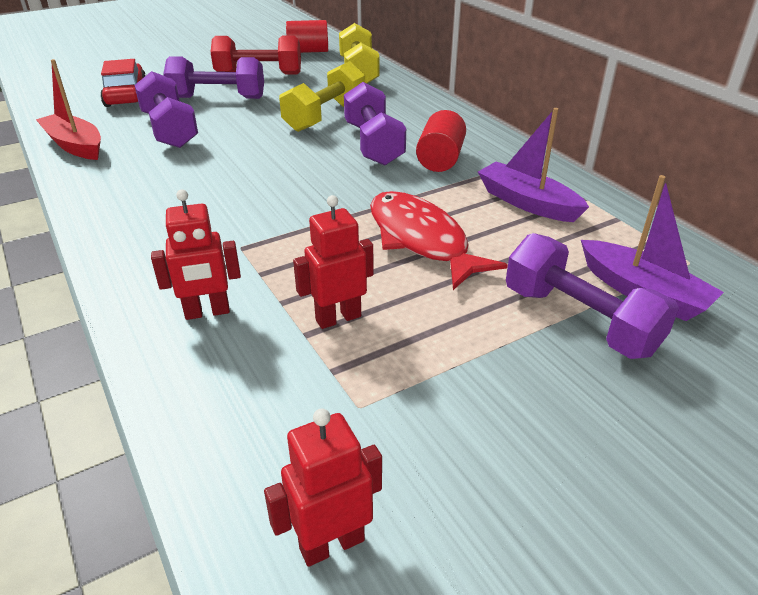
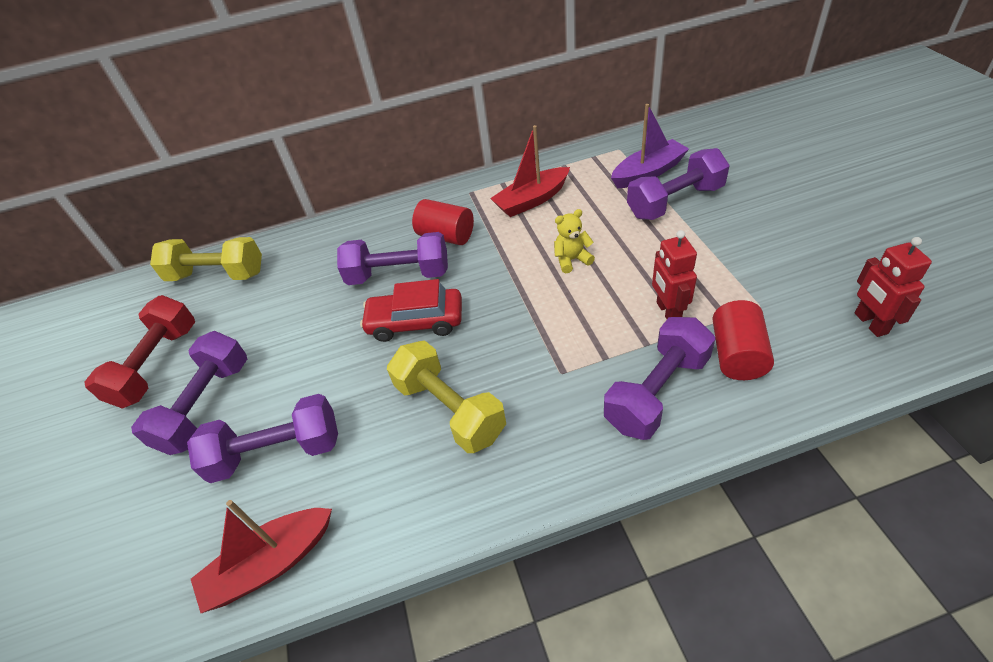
camera: 70 degrees left, 10 degrees up
(126, 95) = (125, 520): red car -> red car (415, 322)
(207, 312) = (657, 392): red robot -> purple dumbbell
(308, 51) = (115, 316): red cylinder -> red cylinder (737, 355)
(325, 116) = (318, 307): yellow dumbbell -> yellow dumbbell (450, 410)
(421, 240) = (572, 260): red fish -> yellow teddy bear
(527, 203) = (532, 200): purple boat -> red boat

